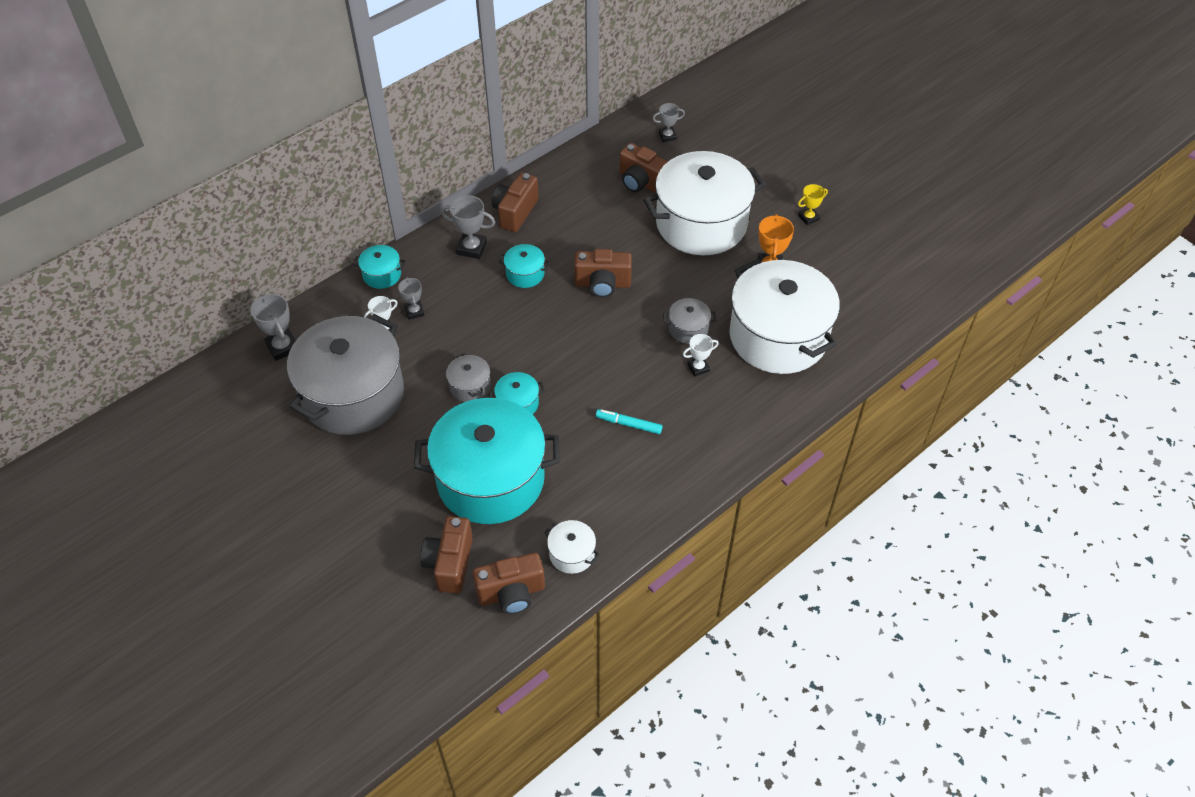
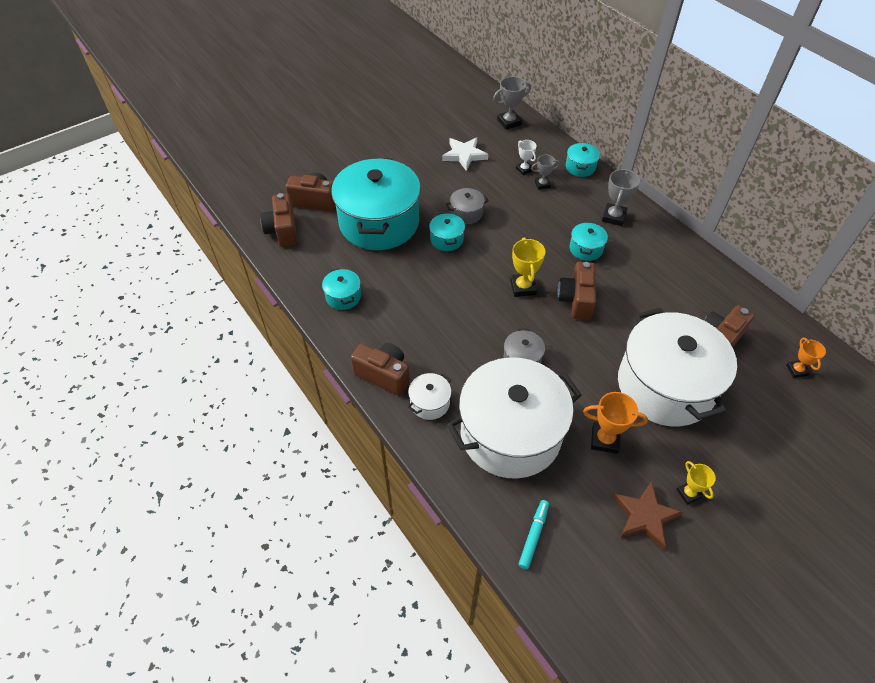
camera: 95 degrees right, 0 degrees up
(353, 394) = (464, 155): grey pot -> white star
(515, 212) = (661, 245): brown camera -> brown camera (384, 375)
(572, 554) = (305, 264): white pot -> white pot (430, 403)
(589, 329) = (523, 287): none -> yellow trophy
(623, 502) = (343, 296): none -> turquoise pot
(628, 424) = (418, 306): turquoise marker -> turquoise marker (533, 536)
(667, 136) = (796, 370): grey trophy -> orange trophy
(698, 368) = (475, 362): white trophy -> none
(837, 246) = (645, 516): none -> brown star

